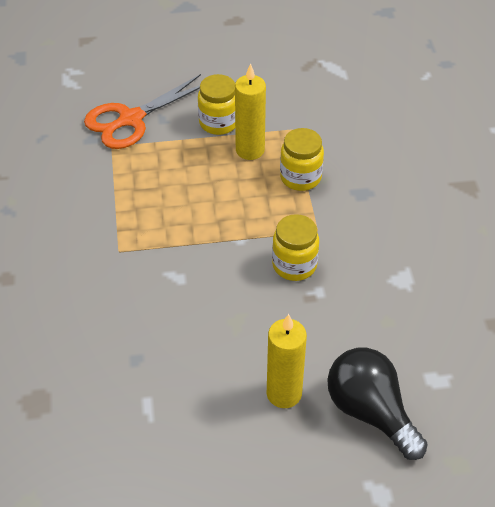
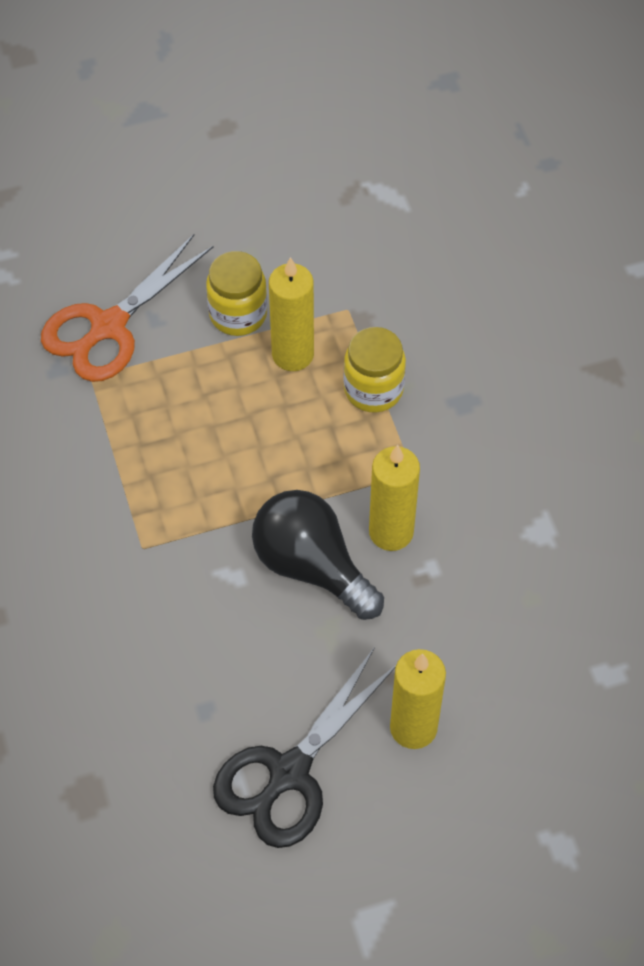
camera: 10 degrees left, 10 degrees up
(186, 410) = (289, 773): none -> black scissors
(294, 265) = (391, 532): yellow jar -> yellow candle
(370, 412) = (530, 735): black light bulb -> black light bulb (311, 566)

